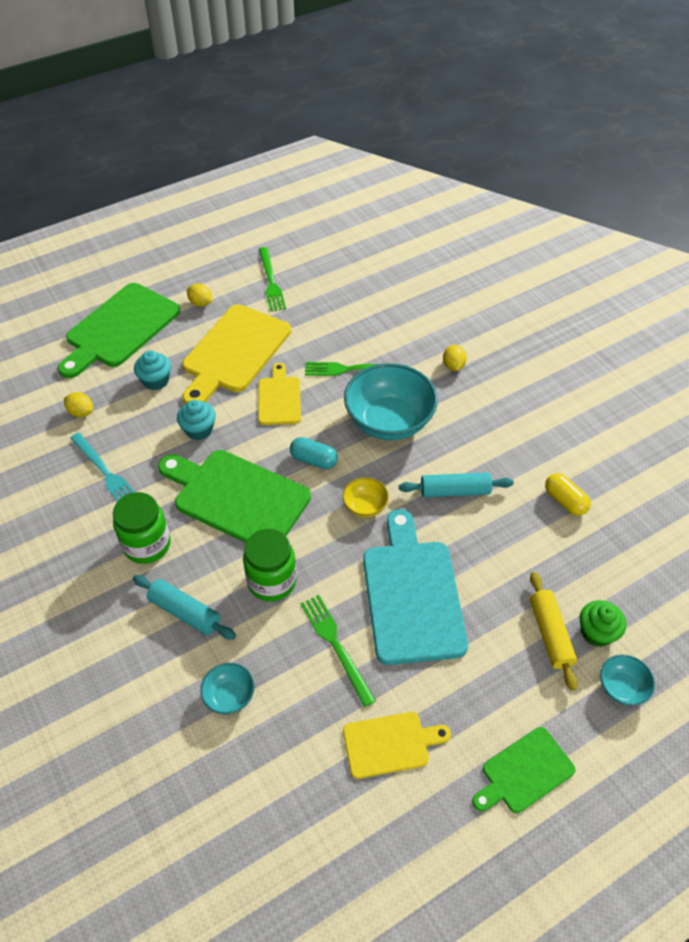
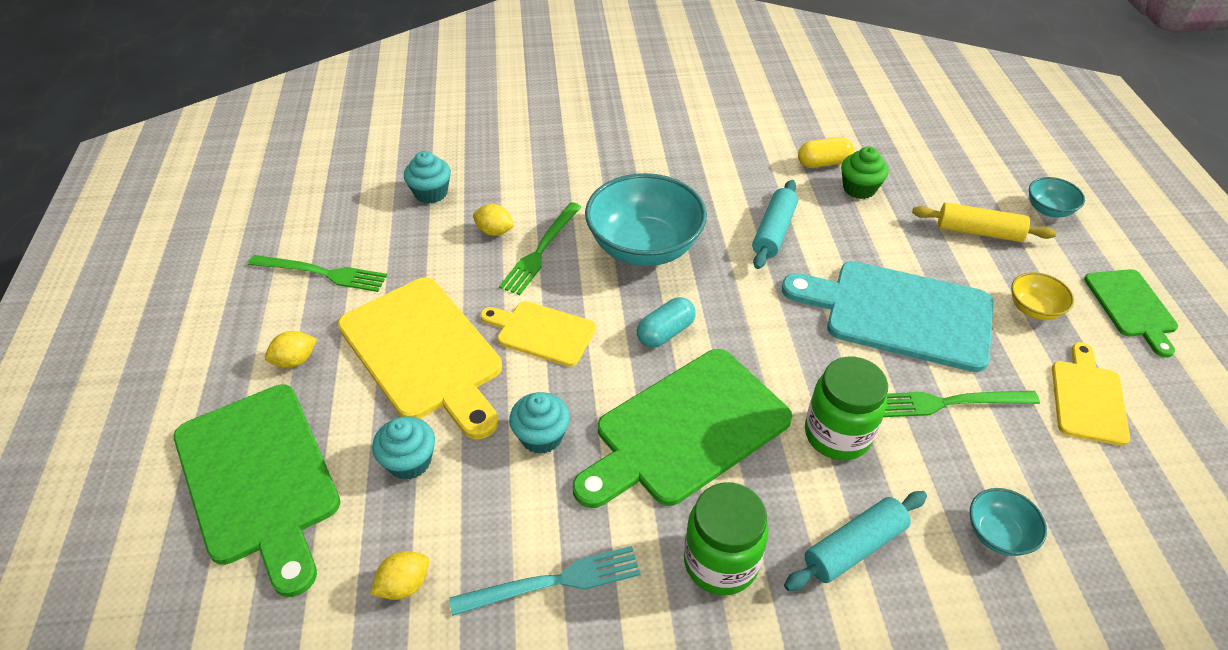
camera: 65 degrees left, 5 degrees down
(365, 506) = (760, 310): yellow bowl -> yellow bowl (1034, 309)
(370, 295) = (431, 193): none -> turquoise cupcake
(453, 366) = (595, 170): yellow lemon -> yellow lemon (495, 231)
(596, 632) = (984, 202): green cupcake -> green cupcake (859, 188)

